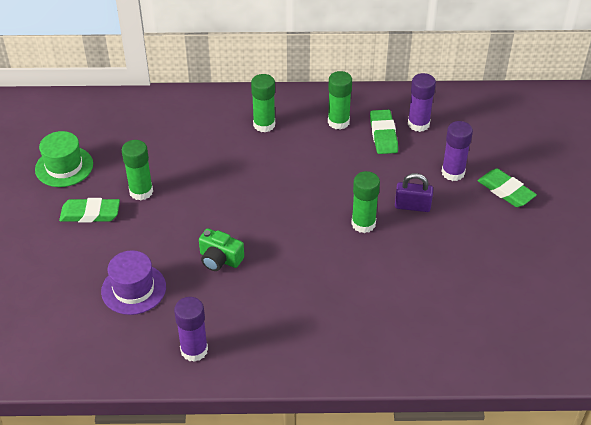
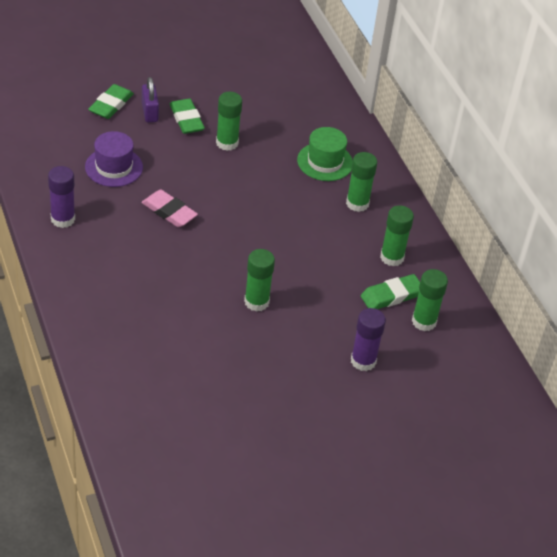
camera: 65 degrees right, 0 degrees up
(64, 166) = (234, 89): green hat -> green hat (325, 162)
(220, 259) = (169, 212): green camera -> pink eraser
(412, 206) = (298, 335): purple padlock -> purple padlock (150, 112)
(418, 124) = (424, 321): purple glue stick -> green glue stick
(505, 191) = (357, 409): green eraser -> green eraser (111, 105)

